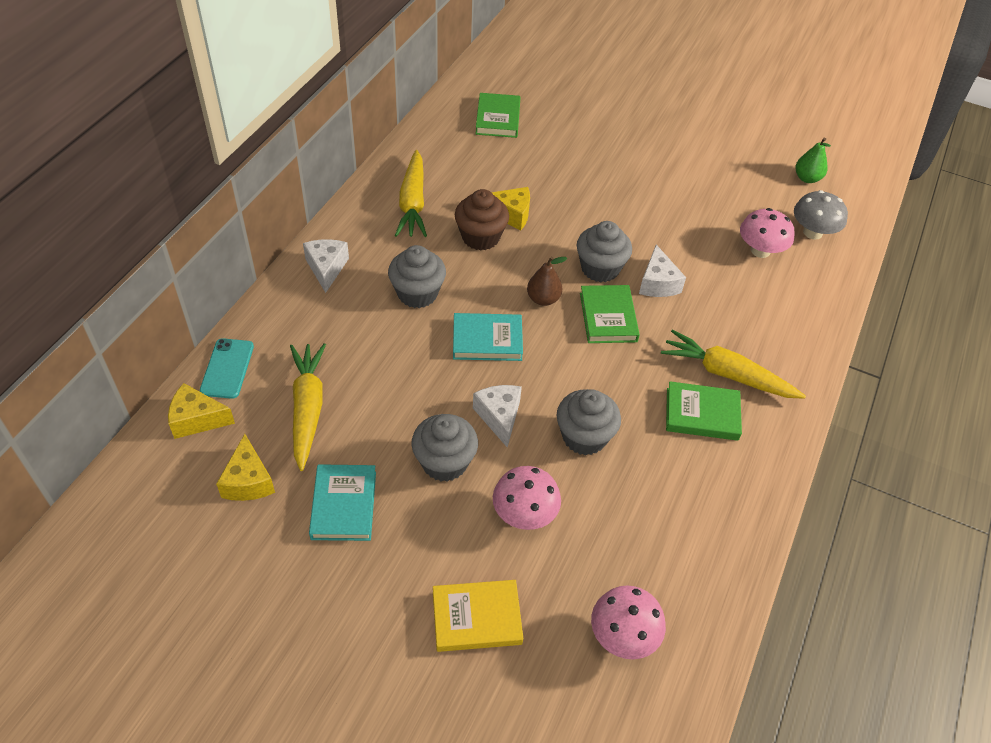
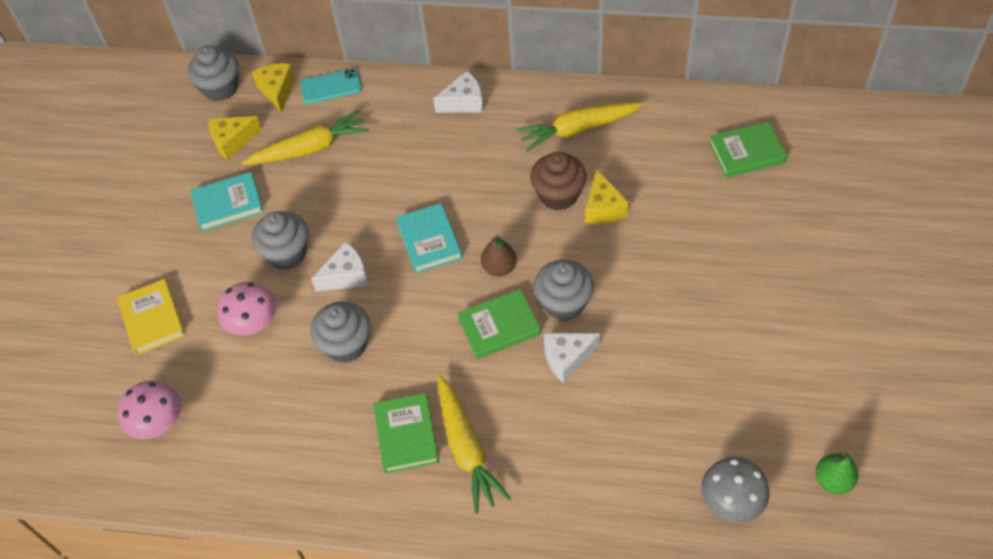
camera: 80 degrees right, 5 degrees up
(417, 293) = (463, 173): grey cupcake -> grey cupcake (220, 88)
(727, 374) = (466, 448): yellow carrot -> yellow carrot turned 150 degrees clockwise
(760, 250) = (668, 448): pink mushroom -> none

